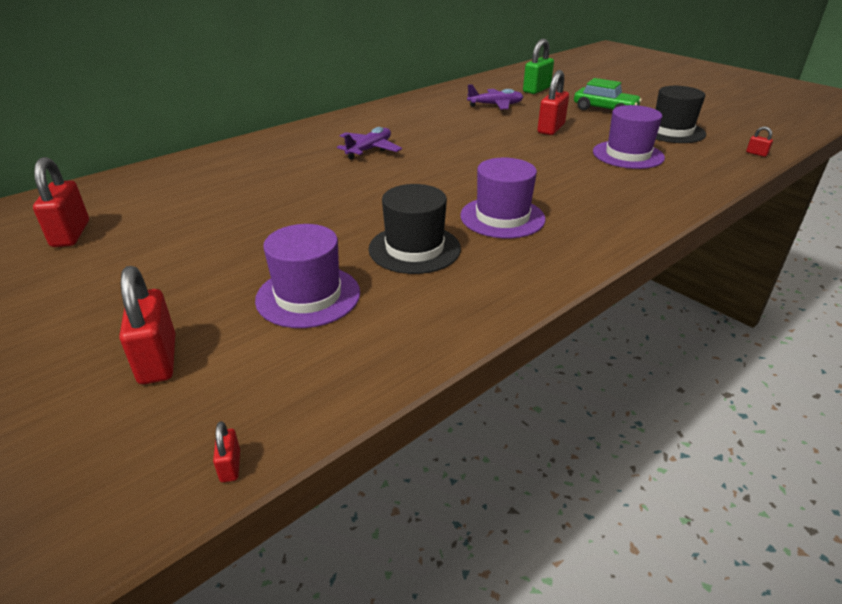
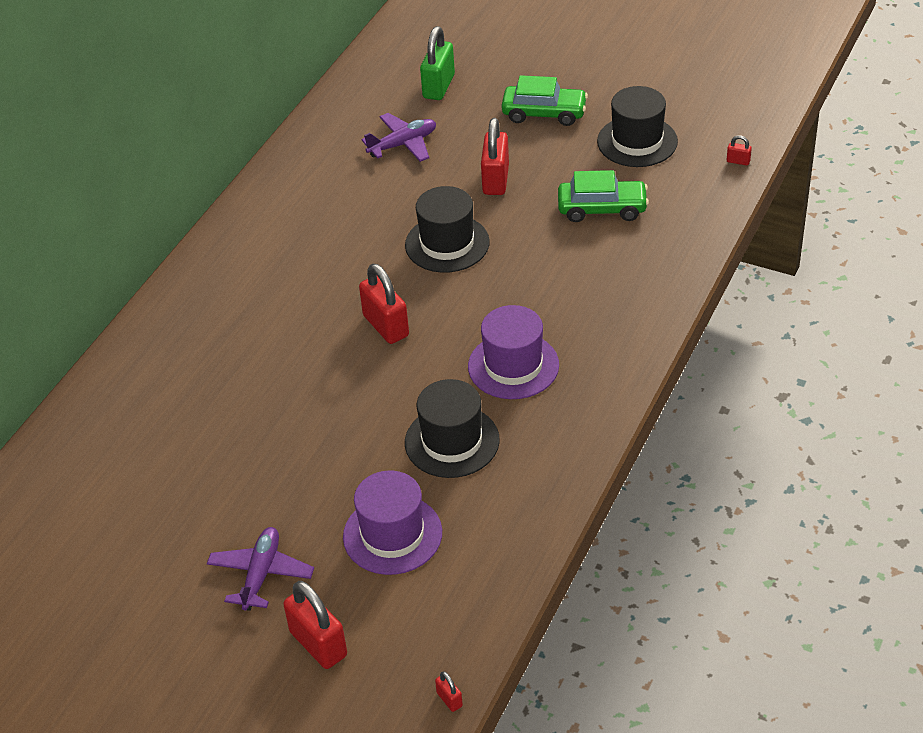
camera: 20 degrees left, 10 degrees up
(71, 234) = (85, 546): red padlock -> red padlock (386, 326)
(369, 150) = (302, 295): purple plane -> purple plane (261, 574)
(494, 148) = (447, 244): none -> black hat
(628, 155) = (602, 209): purple hat -> green car

